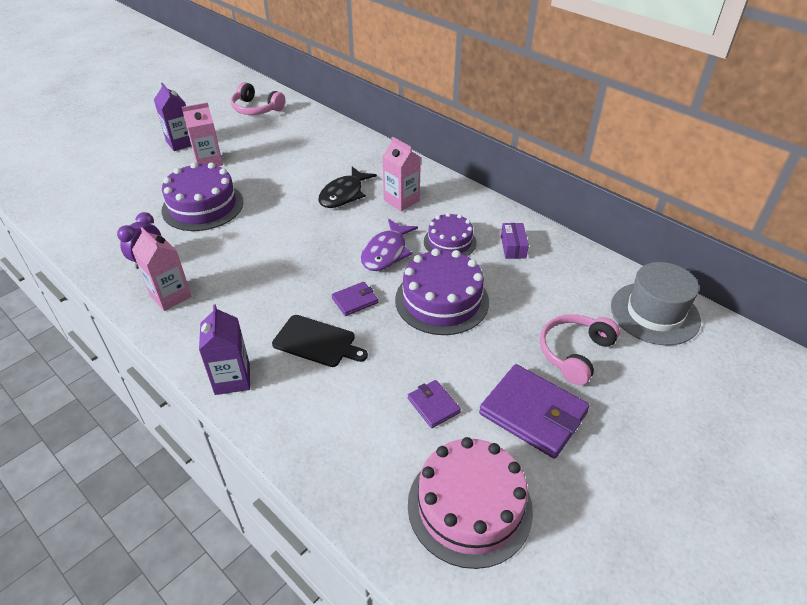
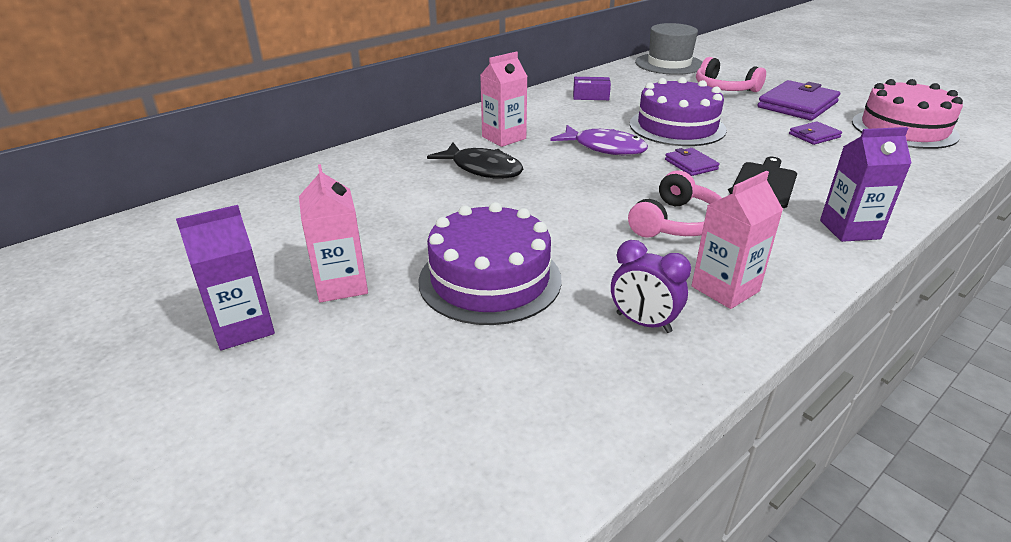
camera: 85 degrees left, 10 degrees down
(256, 109) = (167, 244): pink headphones -> pink headphones (676, 223)
(449, 242) = (584, 119): purple cake -> none

